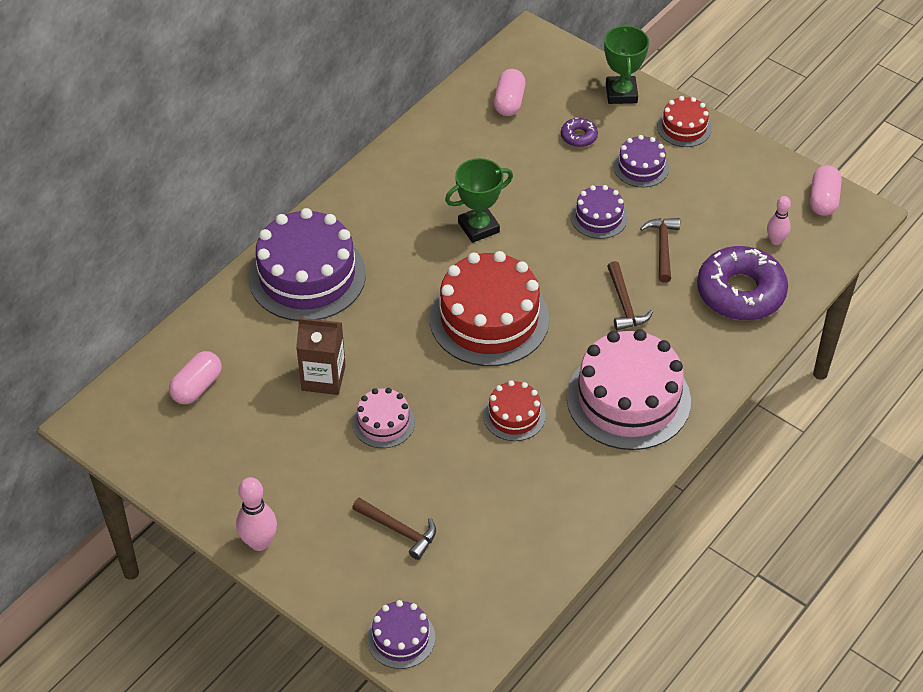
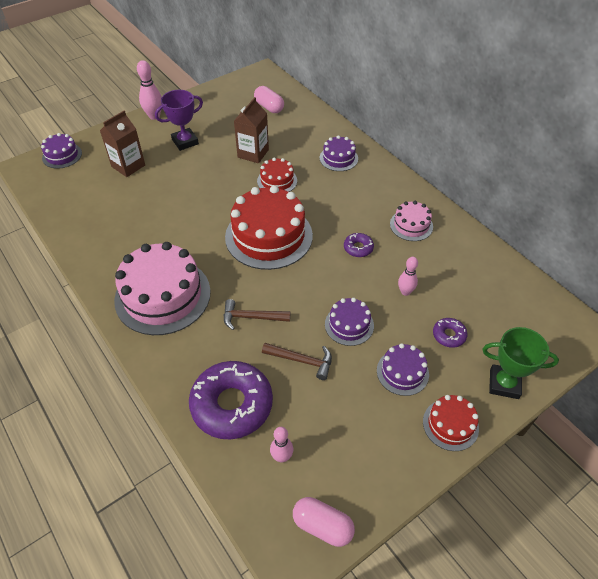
camera: 105 degrees right, 0 degrees up
(307, 275) = (338, 158): purple cake -> purple cake, size x0.50
(318, 474) = (185, 142): none -> purple trophy
(383, 422) = (207, 172): pink cake -> pink cake (411, 225)
(399, 530) = (128, 166): brown hammer -> brown carton
(478, 227) = (358, 248): green trophy -> purple donut
(509, 102) = (498, 296): pink capsule -> none
(514, 415) = (181, 231): red cake -> red cake (277, 181)
(532, 177) = (405, 292): none -> pink bowling pin

